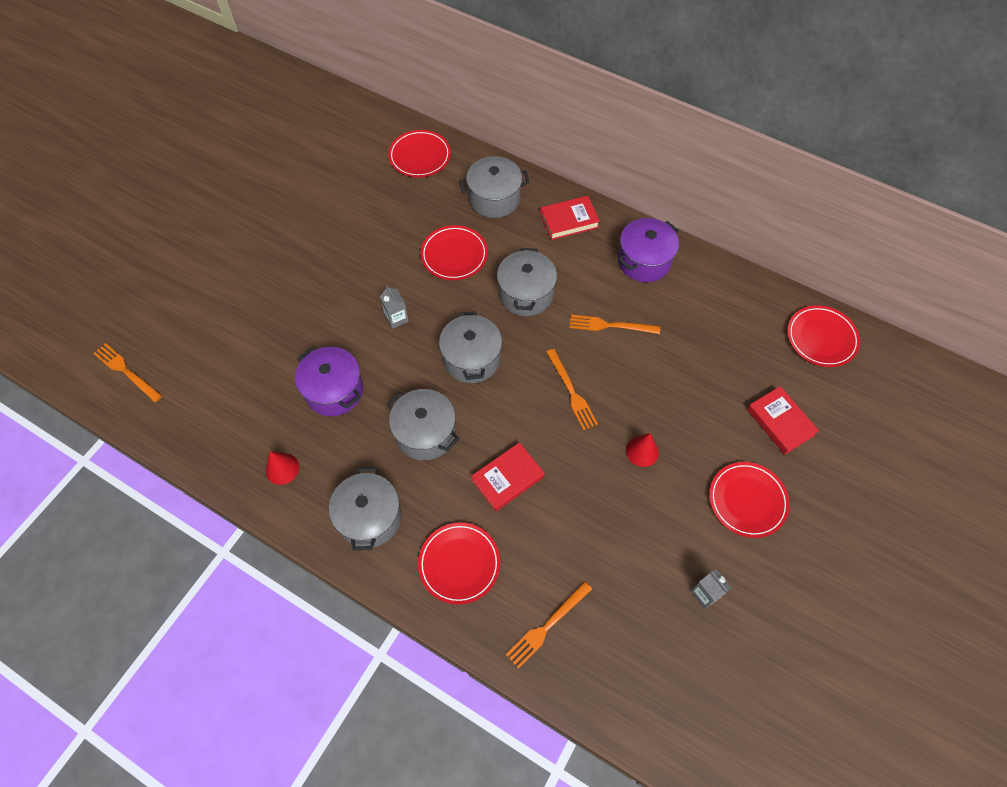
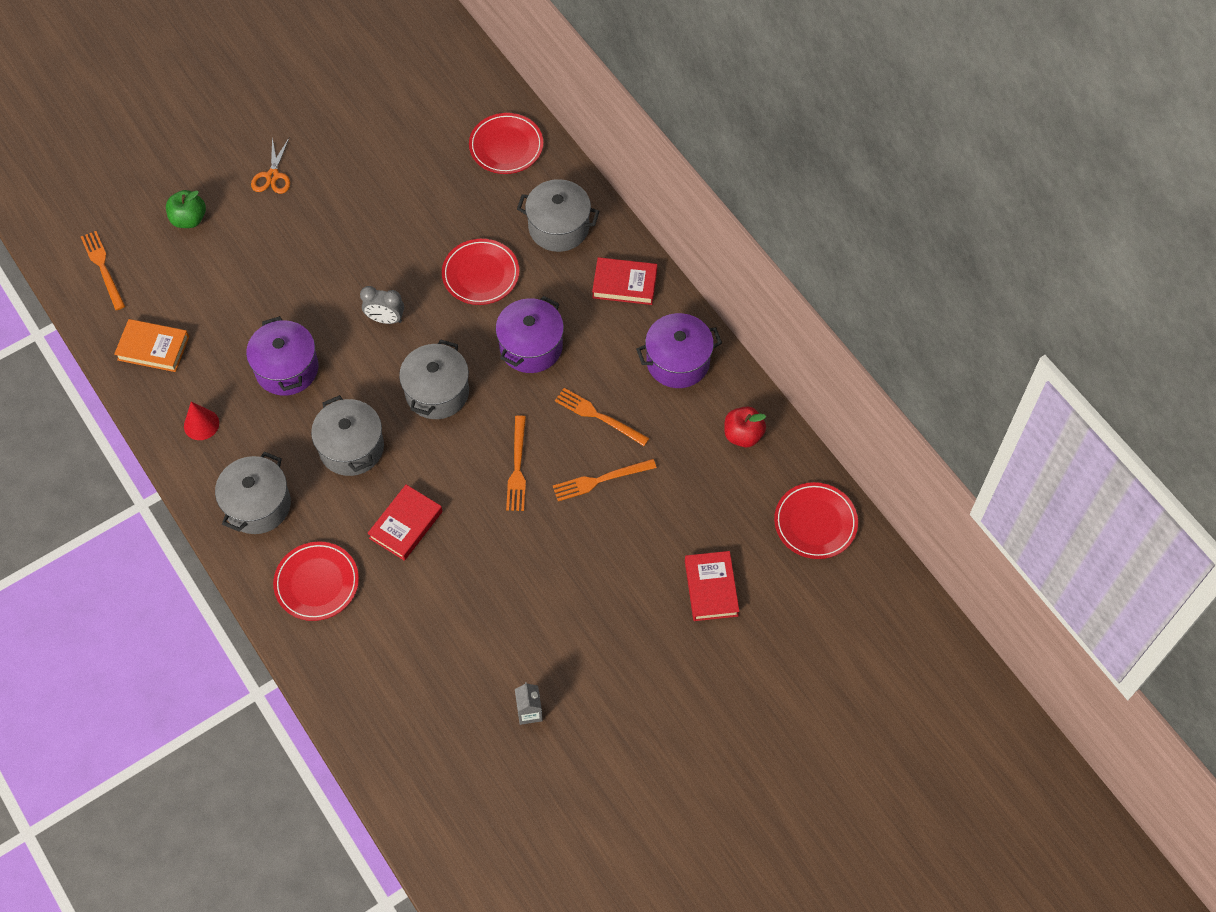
camera: 25 degrees right, 0 degrees up
(186, 303) = (189, 219): none -> green apple
(205, 421) = (153, 348): none -> orange book
(242, 244) = (272, 176): none -> orange scissors
(396, 318) = (385, 319): grey carton -> grey clock
(507, 478) = (405, 525): red book -> red book turned 45 degrees counterclockwise
(526, 294) = (531, 346): grey pot -> purple pot
(547, 626) = (365, 673): orange fork -> orange fork (600, 480)
(642, 451) = (552, 555): red cone -> none
(726, 295) = (743, 435): none -> red apple
(747, 500) = (626, 647): red plate -> none

